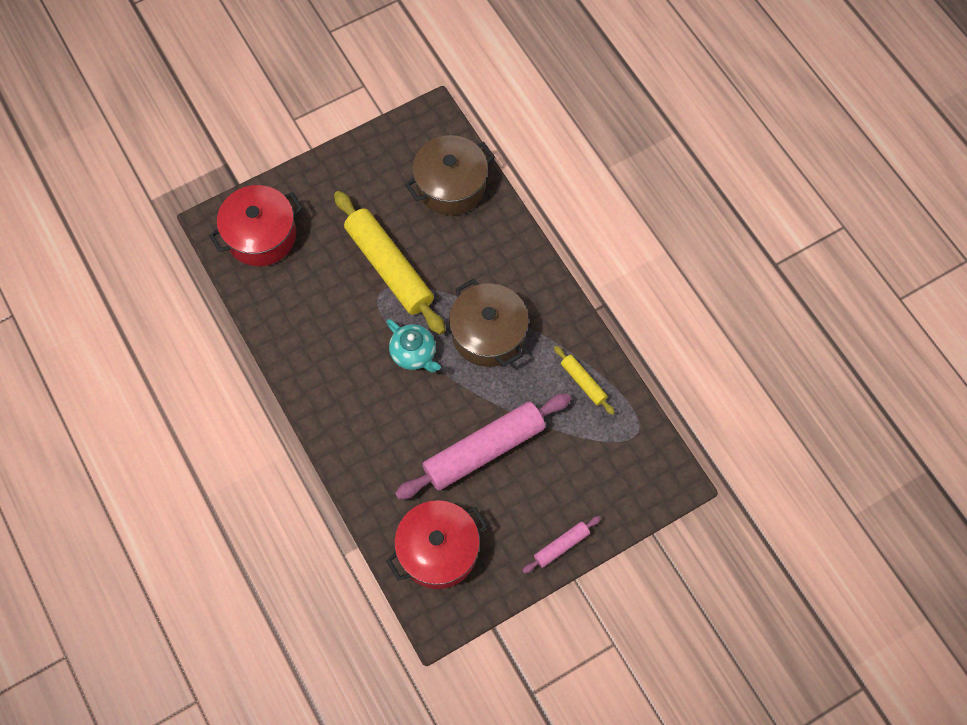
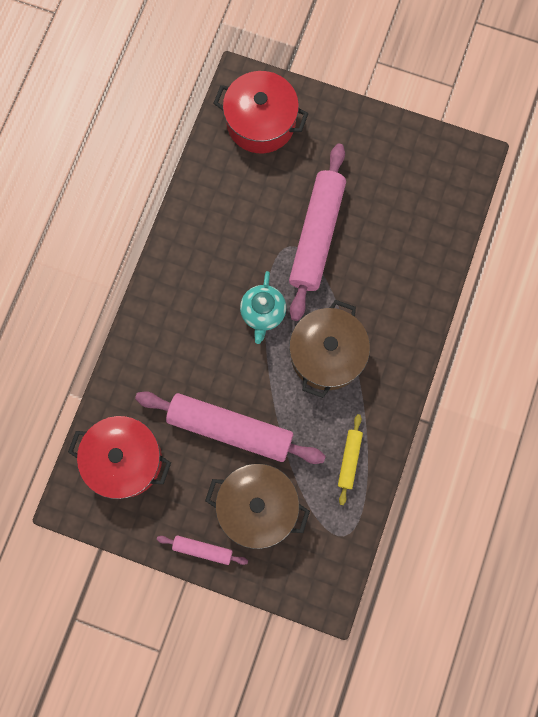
camera: 50 degrees right, 10 degrees up
(389, 267) = (317, 236): yellow rolling pin -> pink rolling pin
(451, 186) = (426, 223): brown pot -> brown pot (257, 506)

